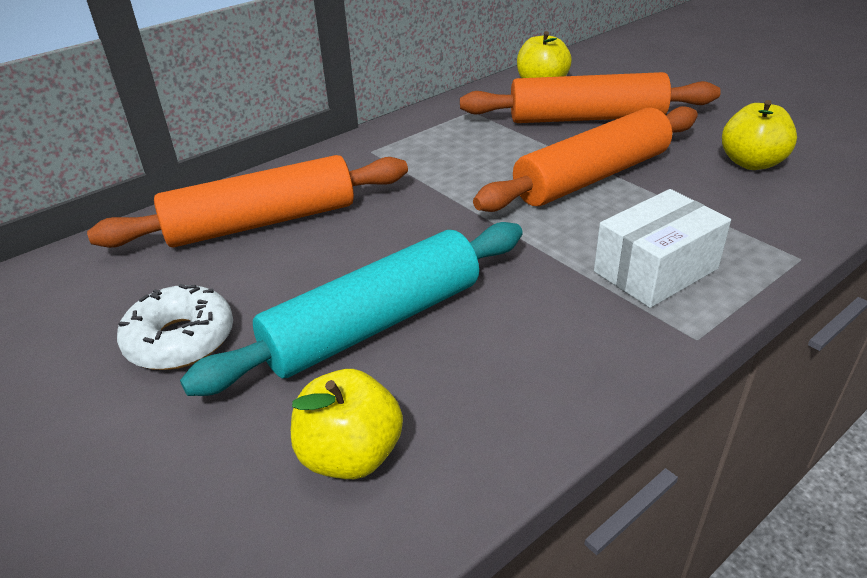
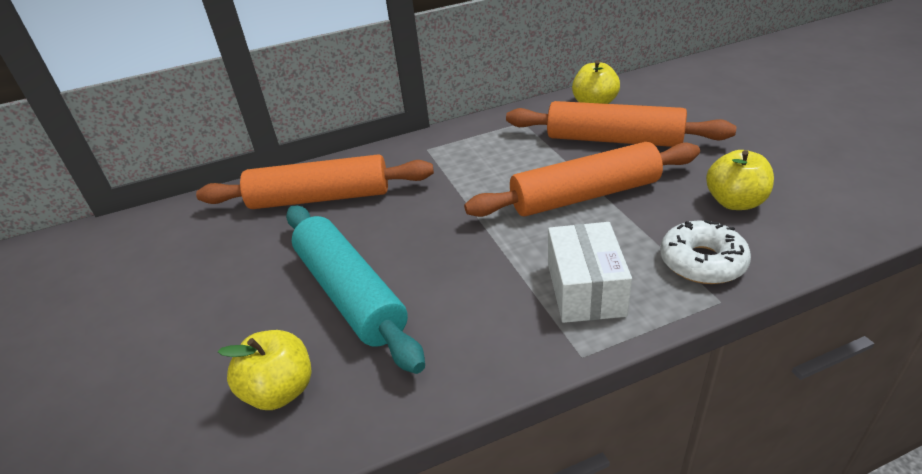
camera: 20 degrees right, 0 degrees up
(180, 340) = (223, 280): white donut -> white donut (702, 262)
(374, 324) = (350, 293): turquoise rolling pin -> turquoise rolling pin turned 75 degrees clockwise
(655, 270) = (585, 289): white box -> white box turned 75 degrees counterclockwise

